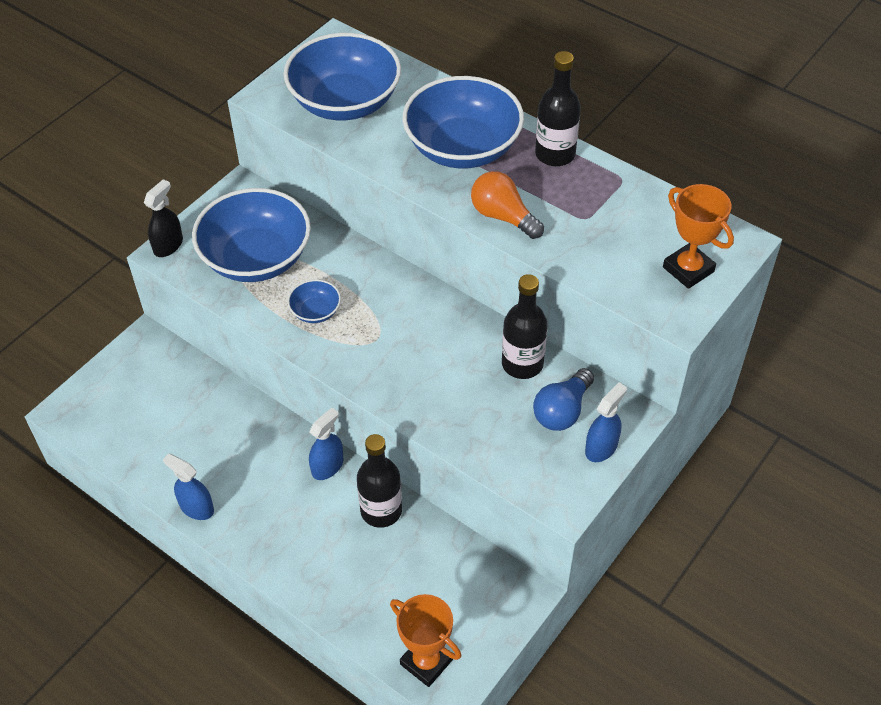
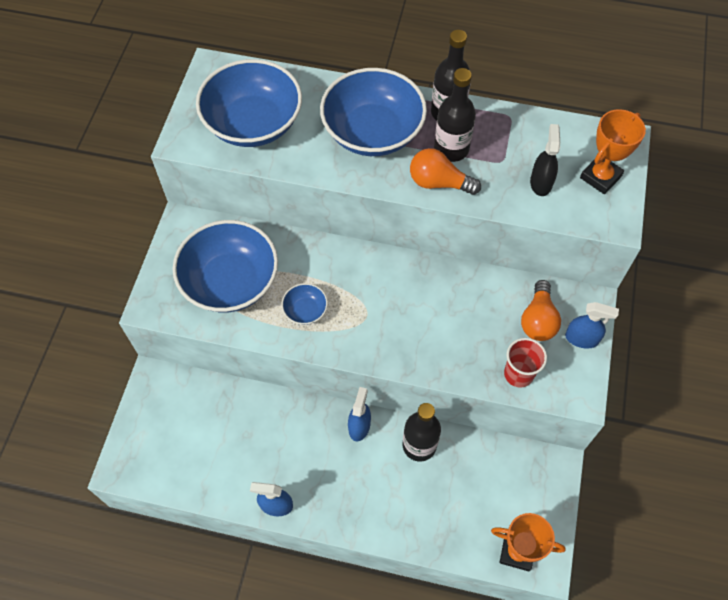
camera: 25 degrees left, 10 degrees up
(168, 245) = (149, 298): black spray bottle -> black spray bottle (541, 183)
(507, 455) = (518, 374): none -> red cup
(522, 364) = (488, 292): black bottle -> black bottle (451, 149)
(562, 411) = (538, 320): blue light bulb -> orange light bulb
(601, 447) = (582, 338): blue spray bottle -> blue spray bottle turned 90 degrees clockwise
(688, 269) = (600, 177): orange trophy -> orange trophy turned 75 degrees counterclockwise

